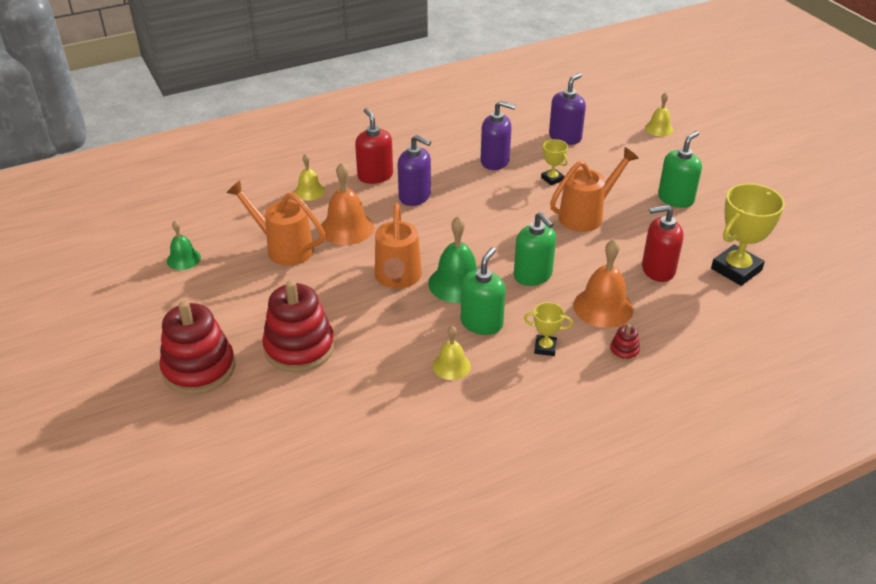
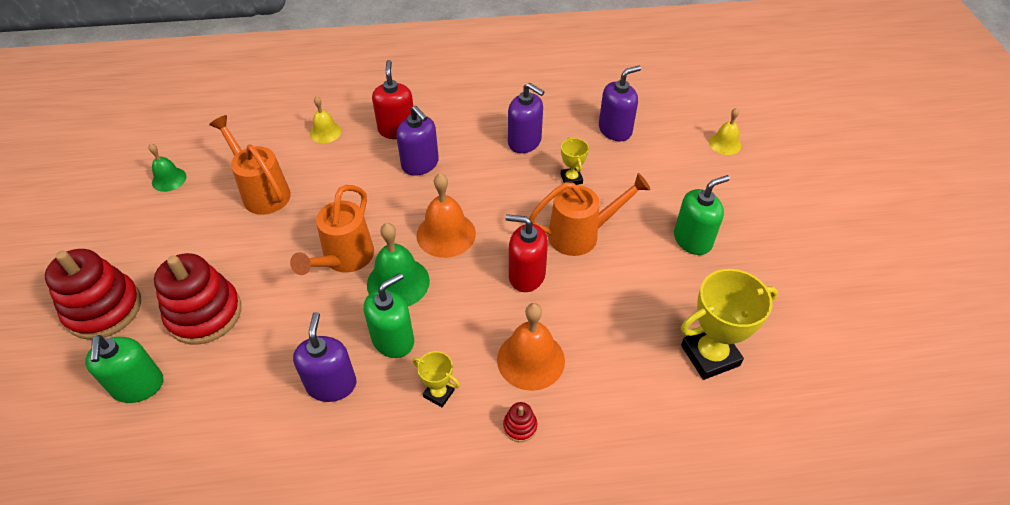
camera: 20 degrees right, 10 degrees up
(347, 228) = (333, 184): orange bell -> orange bell (446, 234)
(451, 366) = (331, 384): yellow bell -> purple soap dispenser
(533, 275) = (480, 295): green soap dispenser -> green soap dispenser (138, 386)
(658, 270) = (619, 328): red soap dispenser -> red soap dispenser (526, 275)

